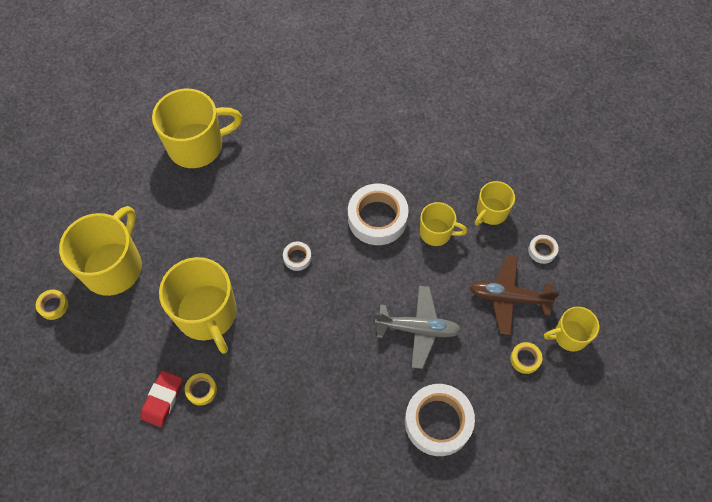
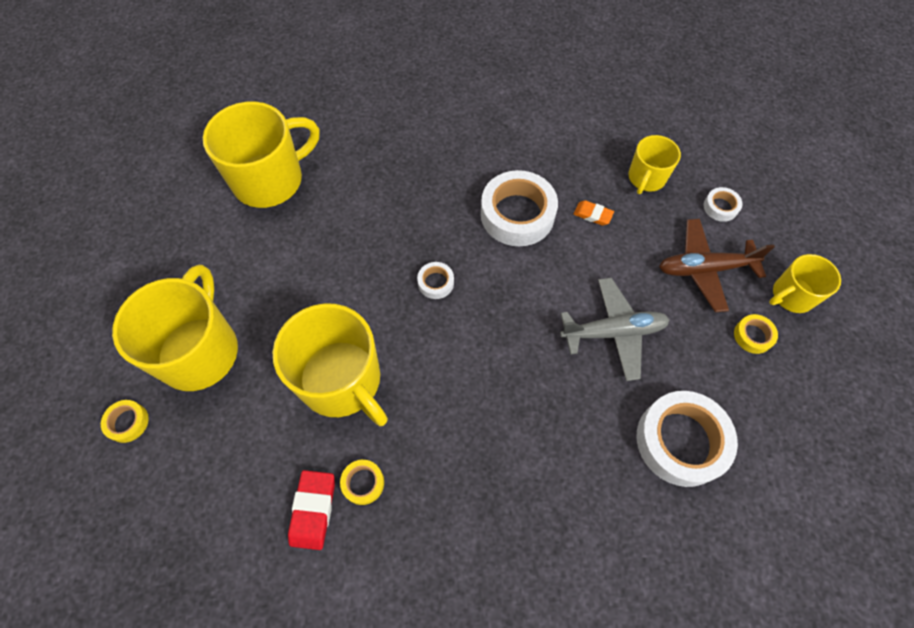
camera: 15 degrees left, 0 degrees up
(436, 232) = (592, 215): yellow mug -> orange eraser

